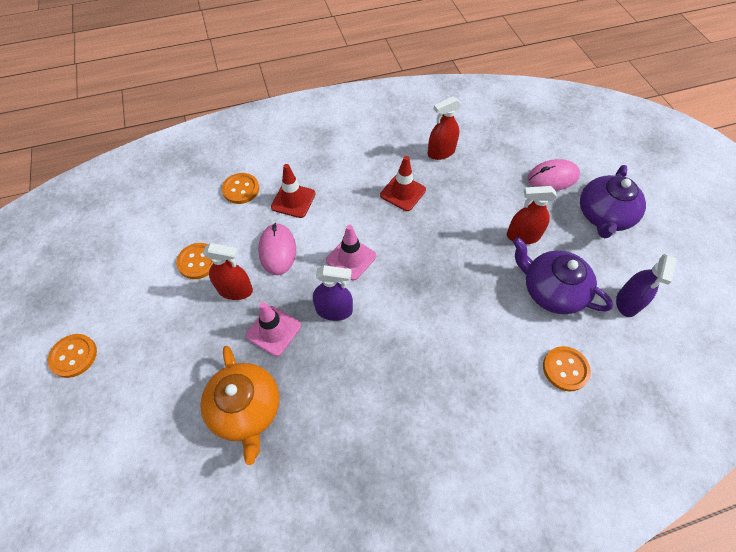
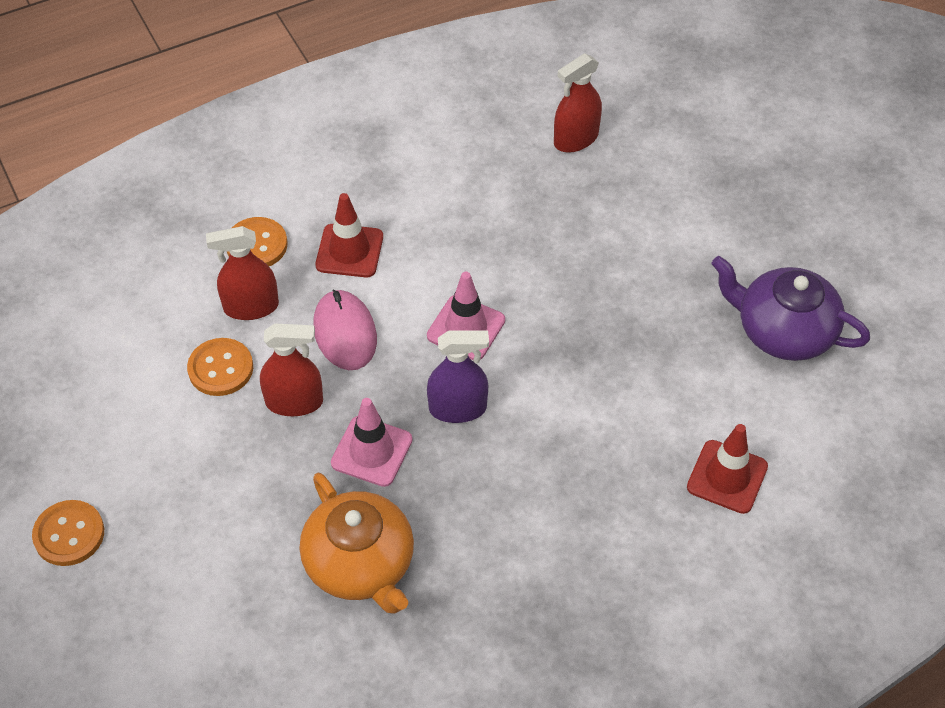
camera: 10 degrees left, 5 degrees down
(403, 192) = (526, 214): red traffic cone -> red traffic cone (727, 477)
(523, 236) = (729, 256): red spray bottle -> red spray bottle (251, 307)
(552, 177) = (763, 157): pink mouse -> none
(565, 369) = (817, 438): orange button -> none
(603, 216) = (849, 207): purple teapot -> none
(627, 302) = (898, 331): purple spray bottle -> none

